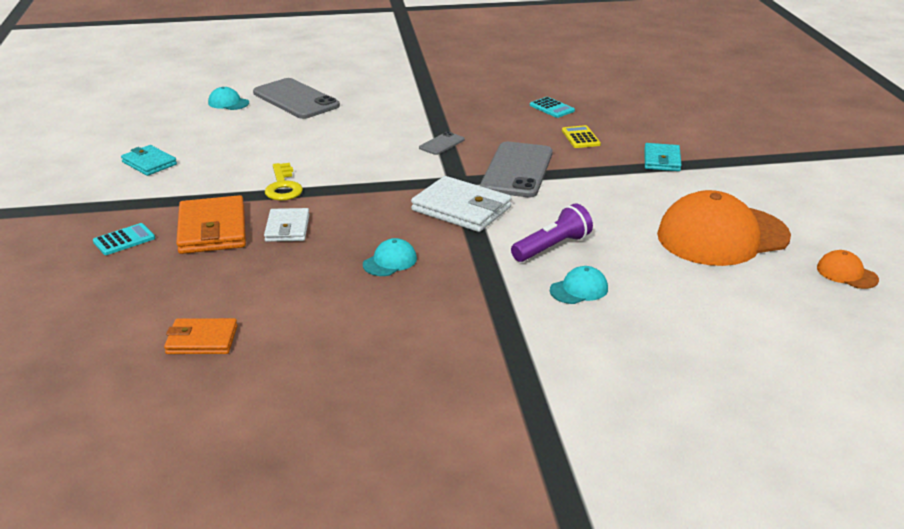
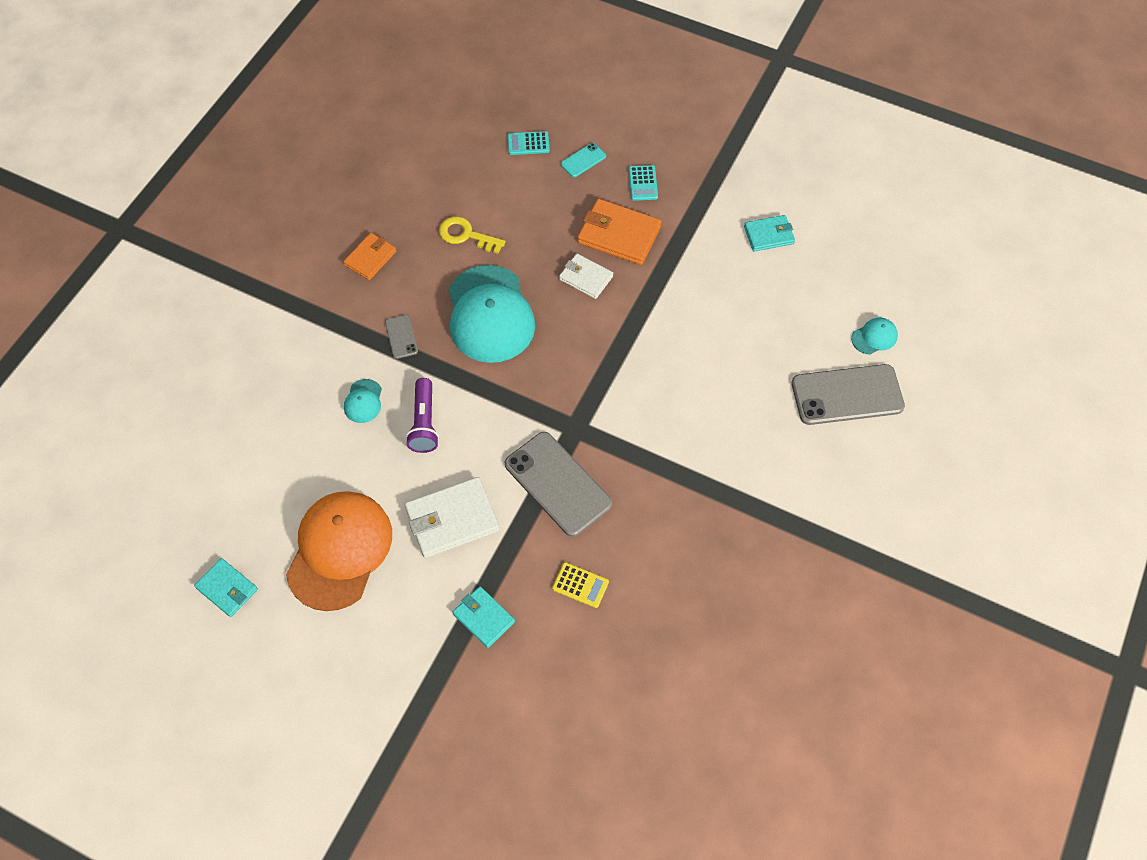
camera: 125 degrees right, 30 degrees up
(111, 286) = (583, 160): none -> turquoise phone
(202, 340) = (483, 183): orange wallet -> orange wallet (370, 258)
(283, 186) = (657, 304): yellow key -> yellow key (466, 235)
(390, 261) = (490, 314): turquoise cap -> turquoise cap, size x2.39
(442, 144) = (654, 458): grey phone -> grey phone (401, 337)
(461, 209) = (526, 400): white wallet -> white wallet (452, 519)
(551, 108) = (666, 612): turquoise calculator -> turquoise calculator (528, 143)
(846, 273) = (227, 588): orange cap -> turquoise wallet

